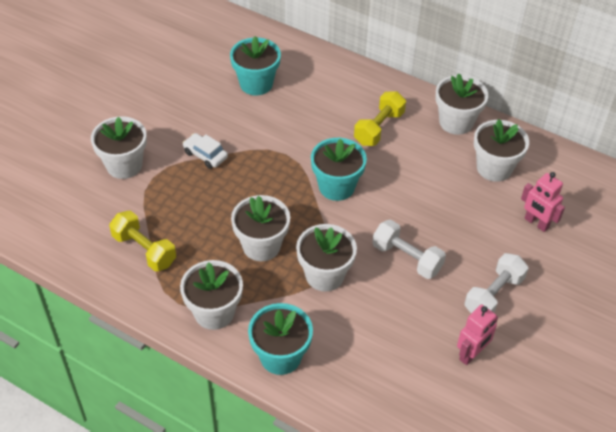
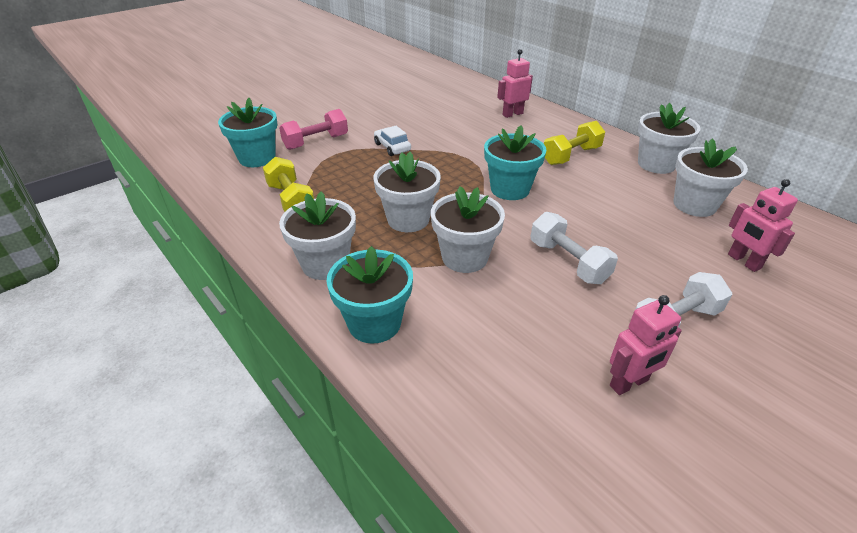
camera: 20 degrees right, 10 degrees down
(124, 165) = (316, 142): white flower pot -> pink dumbbell
(256, 84) = (464, 112): turquoise flower pot -> turquoise flower pot (257, 158)
(306, 76) = (512, 114): none -> pink robot

